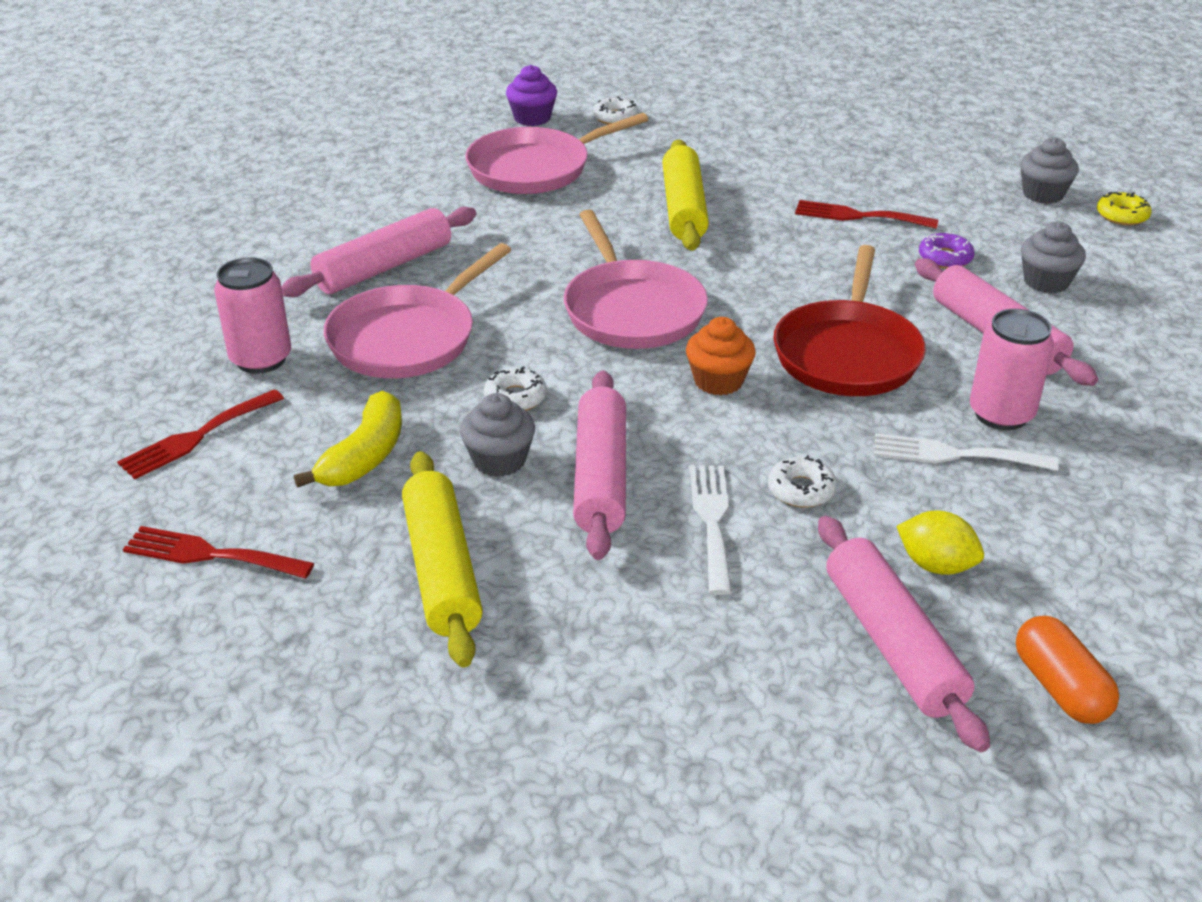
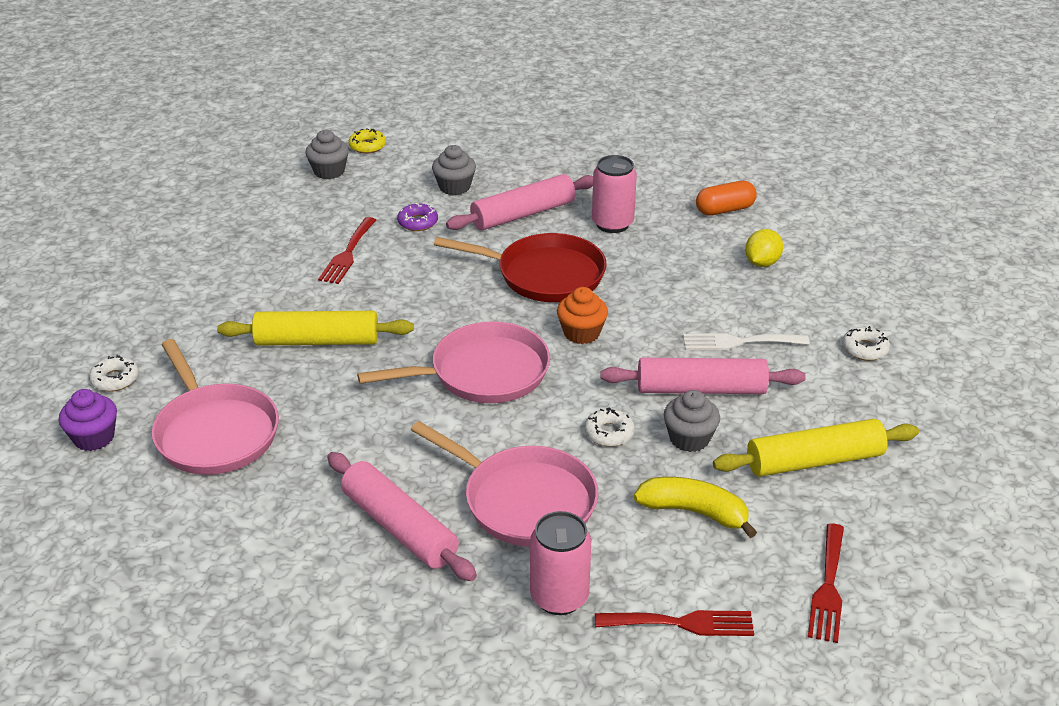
camera: 90 degrees left, 0 degrees up
(196, 437) = (682, 623): red fork -> red fork turned 45 degrees counterclockwise
(801, 490) = (701, 305): white donut -> white donut (864, 349)
(893, 643) = (830, 283): pink rolling pin -> none
(954, 454) = (656, 245): white fork -> none
(1060, 687) = (847, 236): orange capsule -> orange capsule (725, 210)

